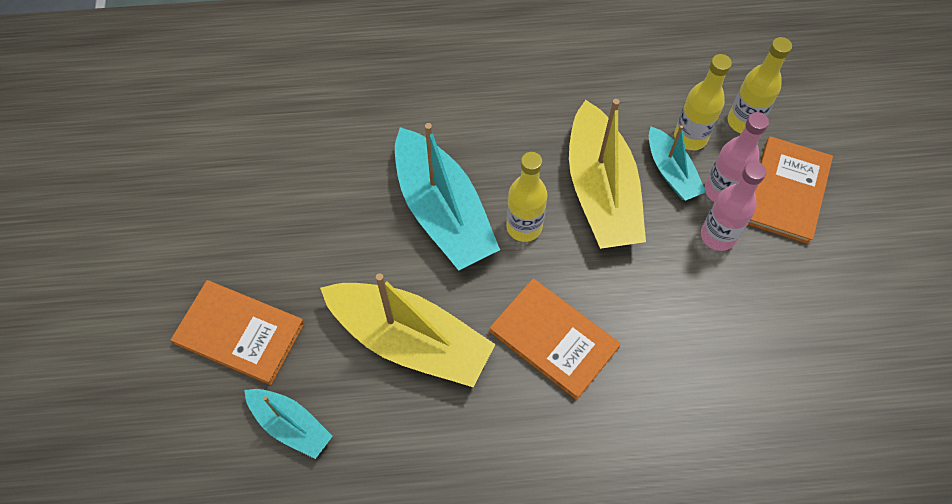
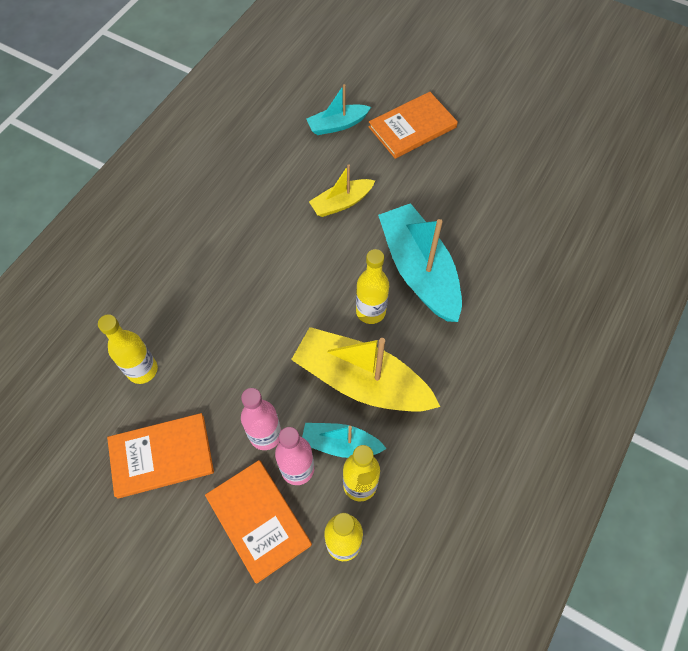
camera: 125 degrees right, 0 degrees up
(410, 340) = (341, 203): yellow boat -> yellow boat, size x0.54
(443, 212) = (419, 270): turquoise boat -> turquoise boat turned 60 degrees clockwise
(554, 339) = (279, 277): orange book -> orange book (161, 456)
(762, 396) = (142, 370): none -> yellow bottle

